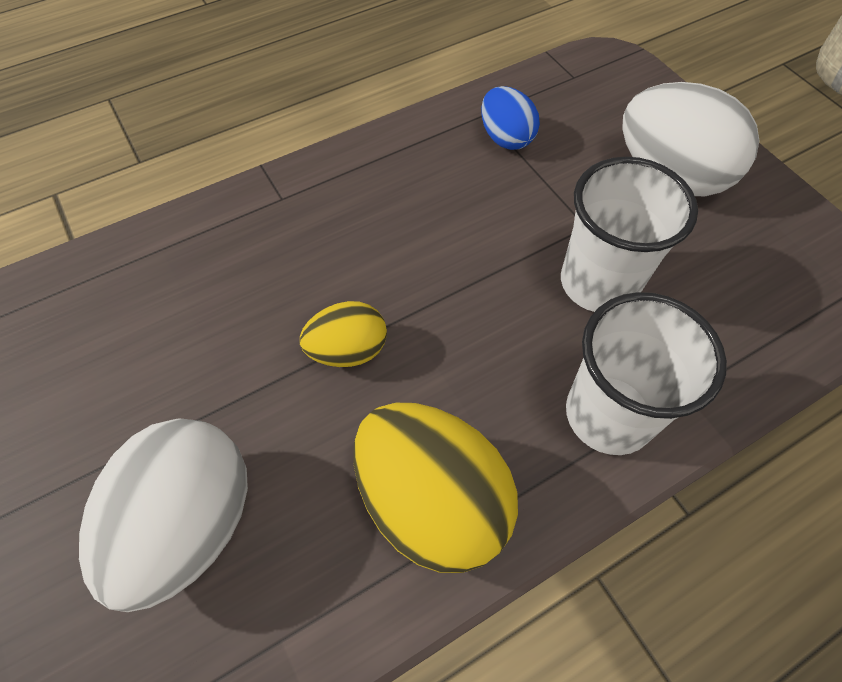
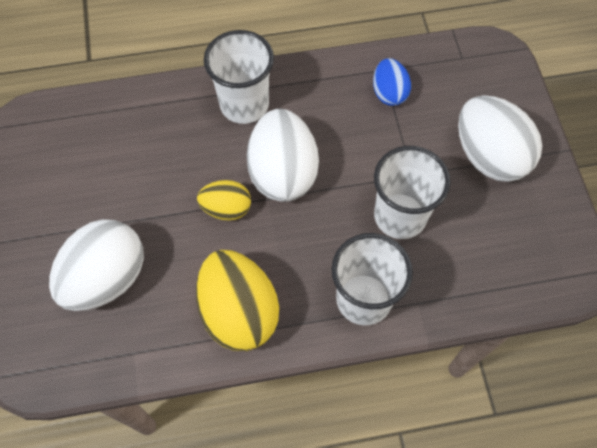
camera: 20 degrees right, 5 degrees up
(317, 204) = (244, 104): none -> white cup
(410, 275) = (283, 173): none -> white egg

